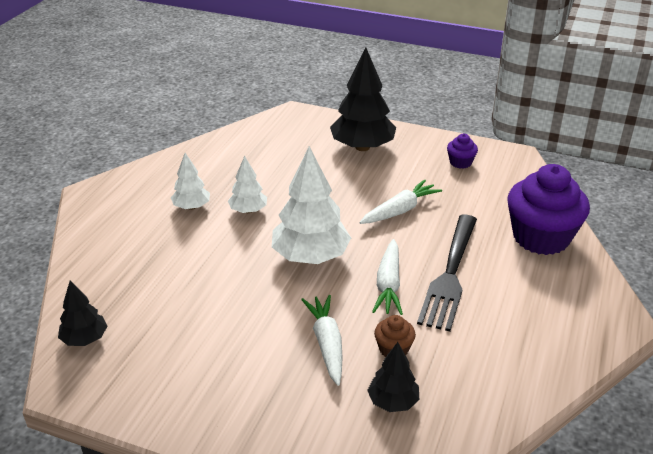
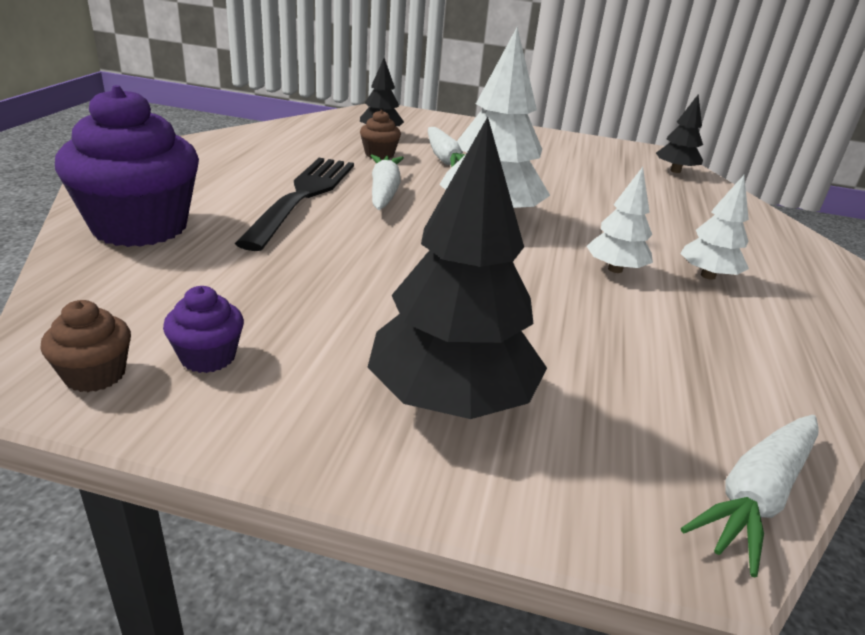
camera: 170 degrees right, 5 degrees down
(400, 210) = (363, 265): white carrot -> white carrot (756, 496)
(499, 156) = (95, 374): none -> brown cupcake

